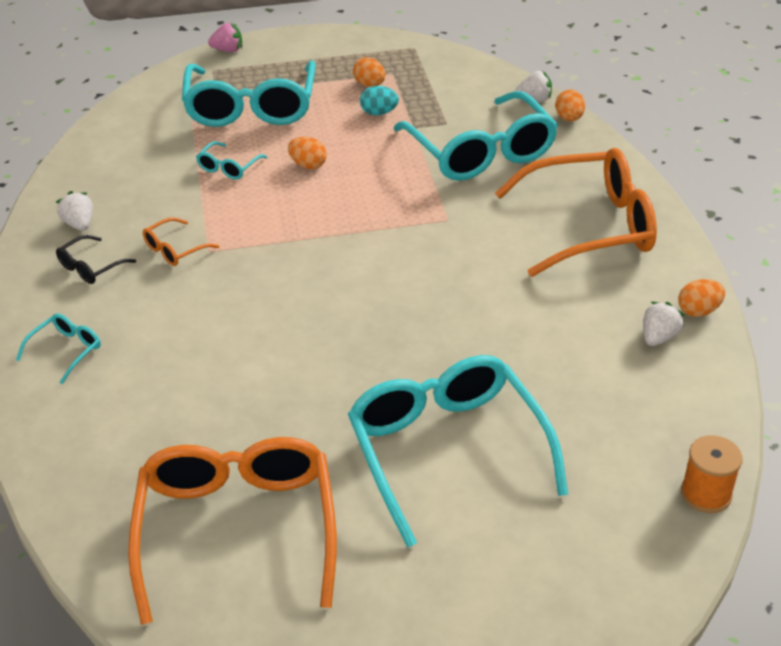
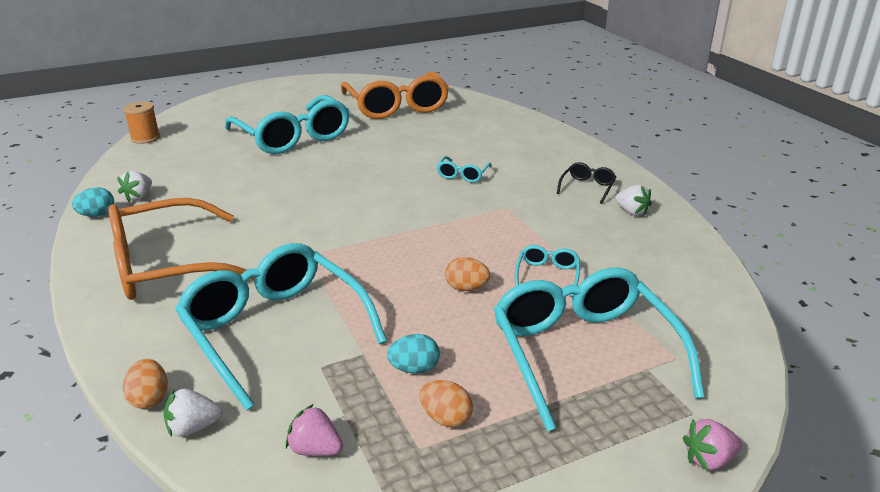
camera: 165 degrees right, 10 degrees down
(66, 351) = (551, 148): turquoise glasses -> turquoise glasses (462, 175)
(175, 249) = (534, 205): orange glasses -> none
(456, 80) = (315, 449): none -> pink strawberry
(698, 311) = (97, 215): orange egg -> turquoise egg

